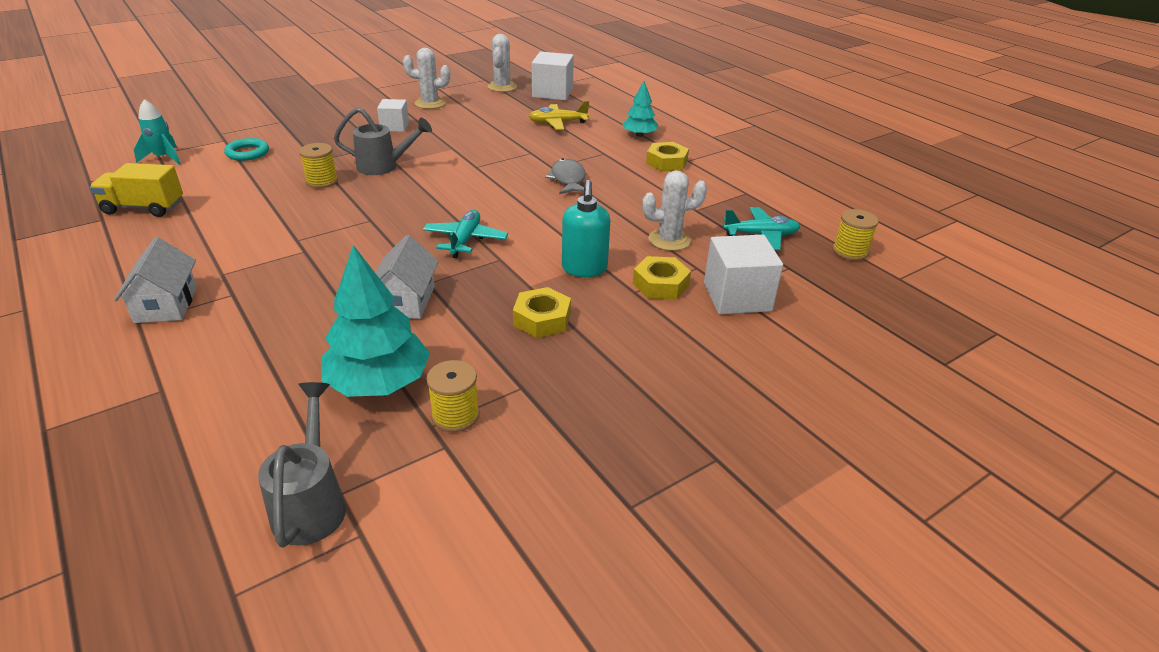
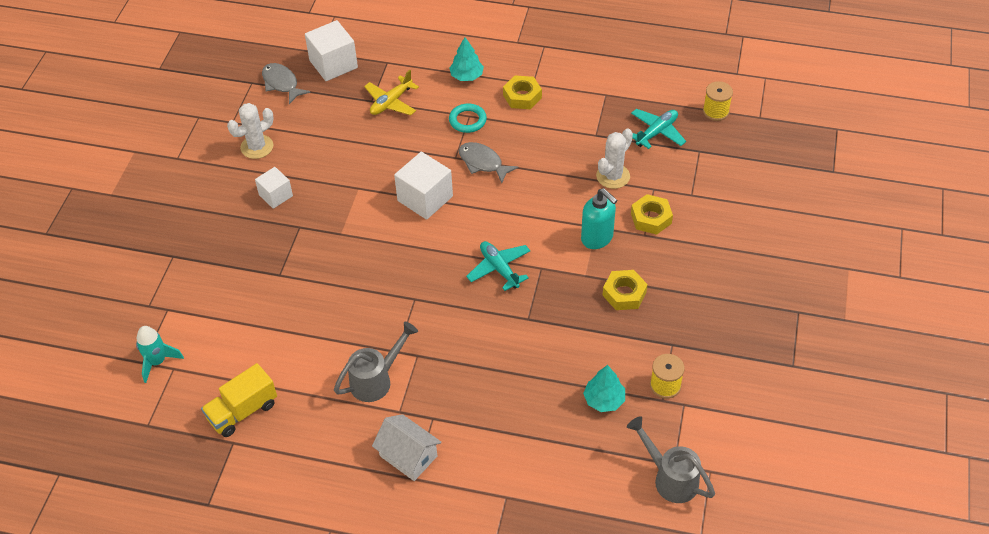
camera: 40 degrees left, 15 degrees up
(247, 153) = (213, 307): turquoise ring -> turquoise ring (467, 120)
(322, 181) = (322, 291): yellow spool -> none
(379, 383) = (604, 400): turquoise tree -> turquoise tree, size x0.58
(384, 167) = (341, 244): grey watering can -> grey watering can (376, 379)
(406, 301) = (537, 340): white house -> none
(502, 87) = (282, 83): white cactus -> grey fish
(737, 297) = (698, 197): white cube -> white cube (425, 198)

